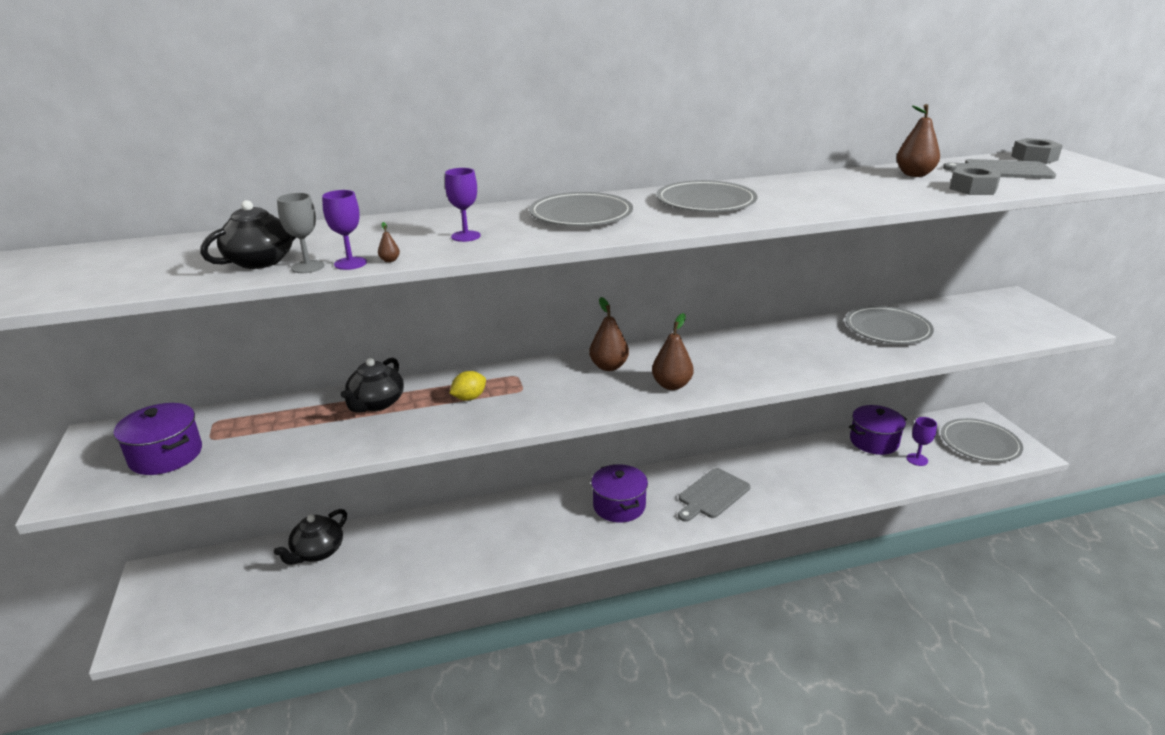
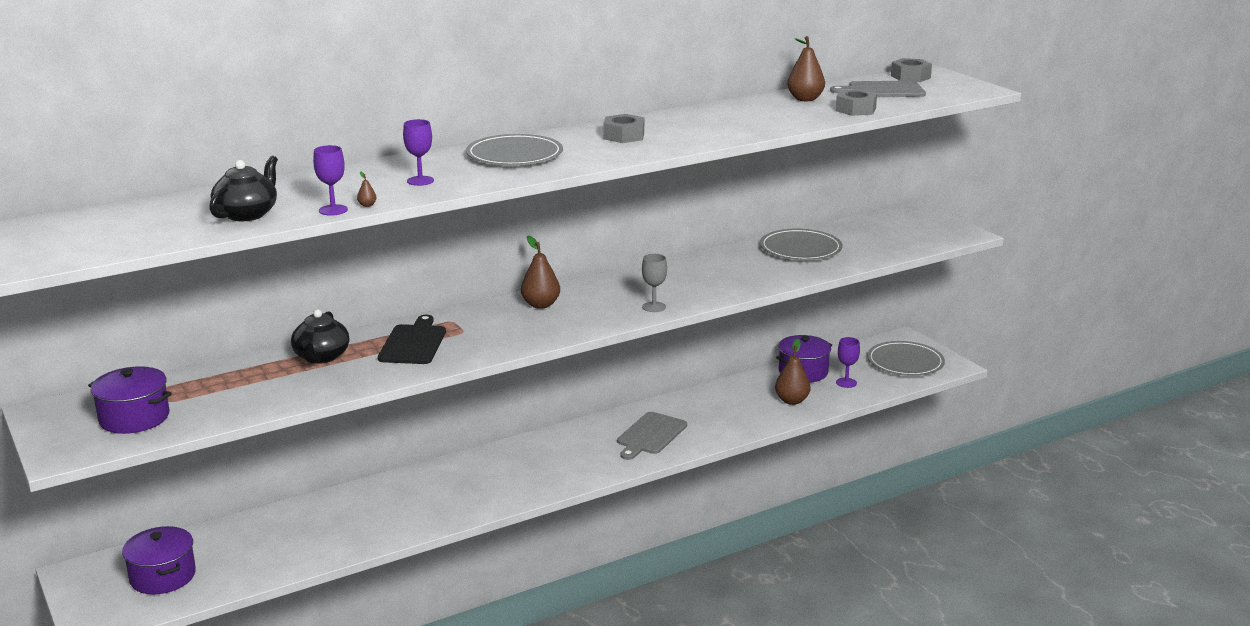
camera: 15 degrees left, 5 degrees down
(308, 267) = (296, 216): grey goblet -> grey goblet (654, 307)
(317, 552) = (252, 532): black teapot -> none
(469, 398) = (413, 343): yellow lemon -> black cutting board
(619, 506) = (558, 455): purple pot -> purple pot (162, 576)
(671, 385) = (607, 314): brown pear -> brown pear (792, 401)
(706, 201) = (624, 136): grey plate -> grey nut

